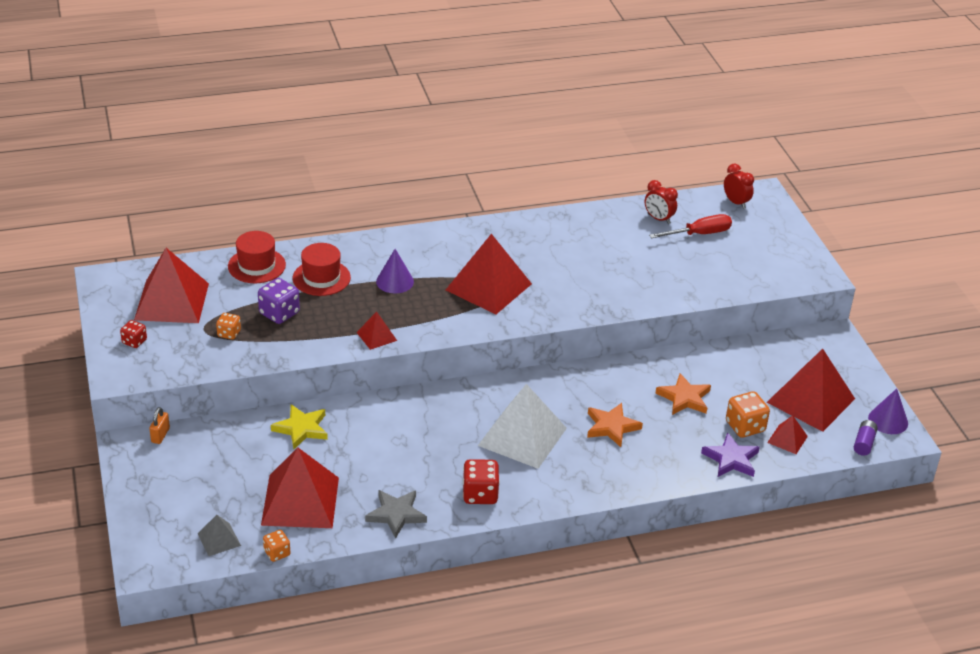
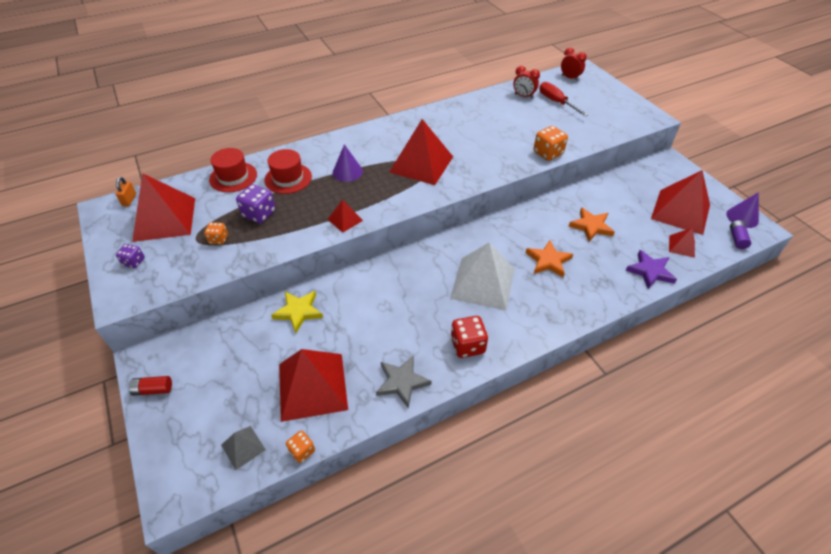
camera: 10 degrees left, 10 degrees up
(134, 341) = (134, 262): red dice -> purple dice
(135, 474) = (153, 389): none -> red battery
(160, 435) = (173, 343): orange padlock -> orange padlock (129, 200)
(699, 234) = (556, 102): red screwdriver -> red screwdriver turned 90 degrees counterclockwise
(745, 427) = (646, 241): orange dice -> orange dice (548, 153)

